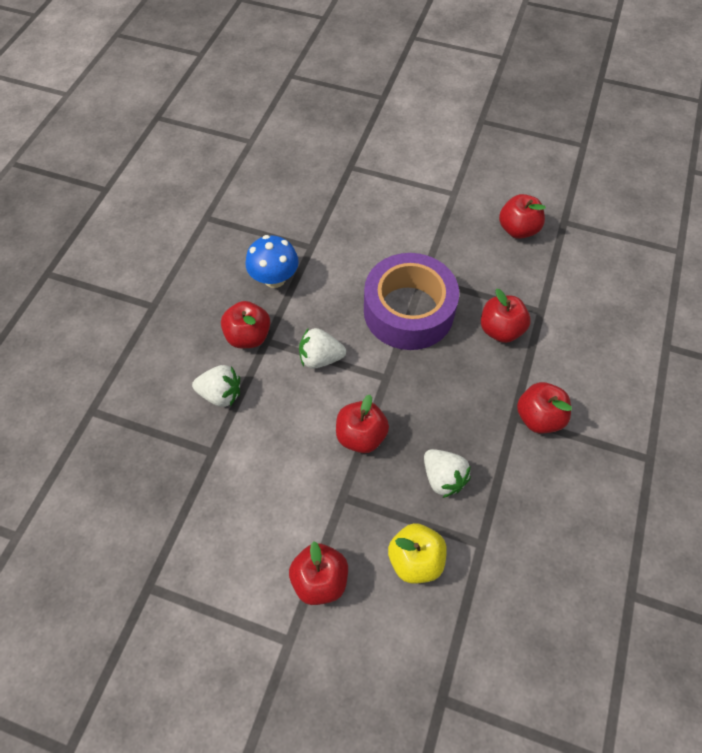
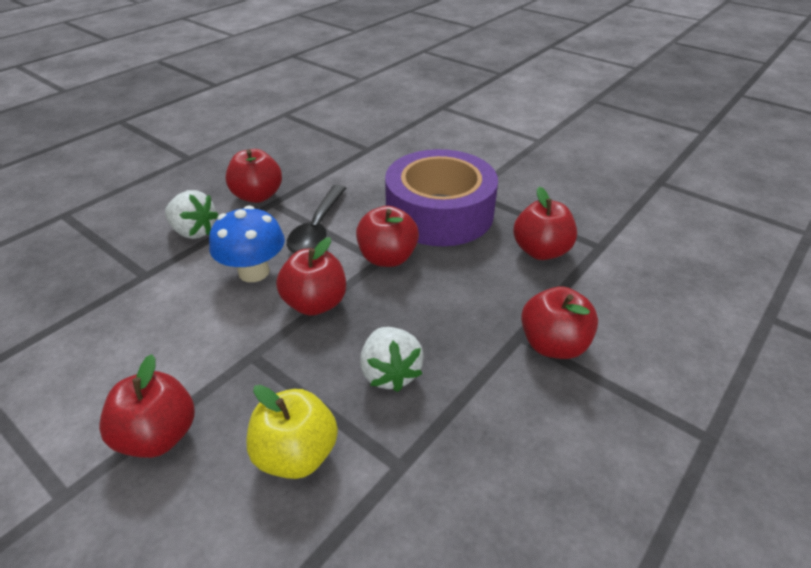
camera: 20 degrees right, 20 degrees down
(274, 278) = (315, 162): blue mushroom -> blue mushroom (254, 272)
(320, 358) = (318, 228): white strawberry -> black spoon
(517, 229) = (600, 177): red apple -> red apple (387, 258)

